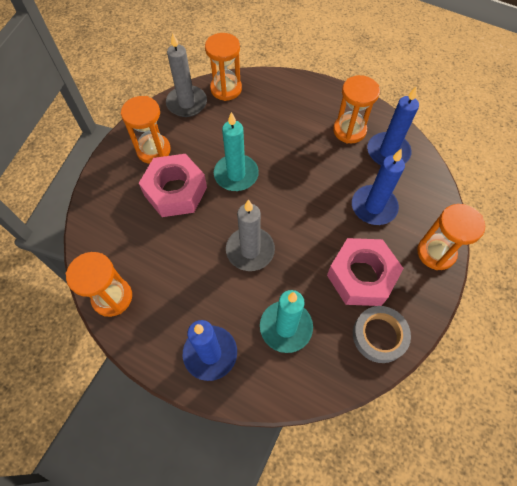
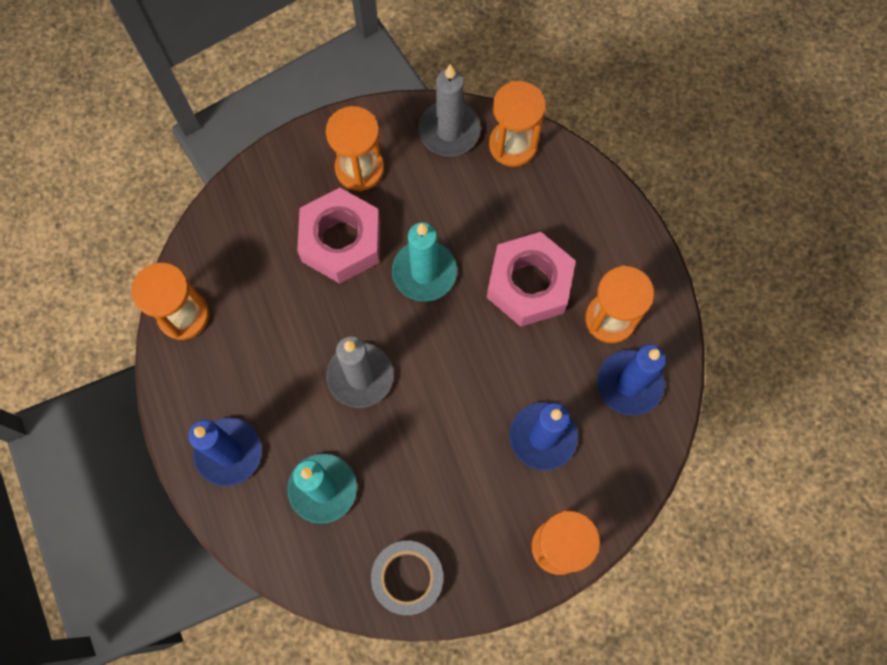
camera: 40 degrees right, 10 degrees up
(361, 276) = (450, 502): pink nut -> pink nut (529, 284)

